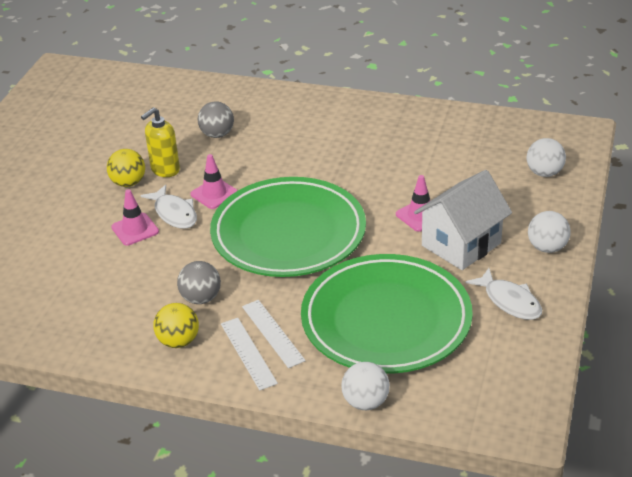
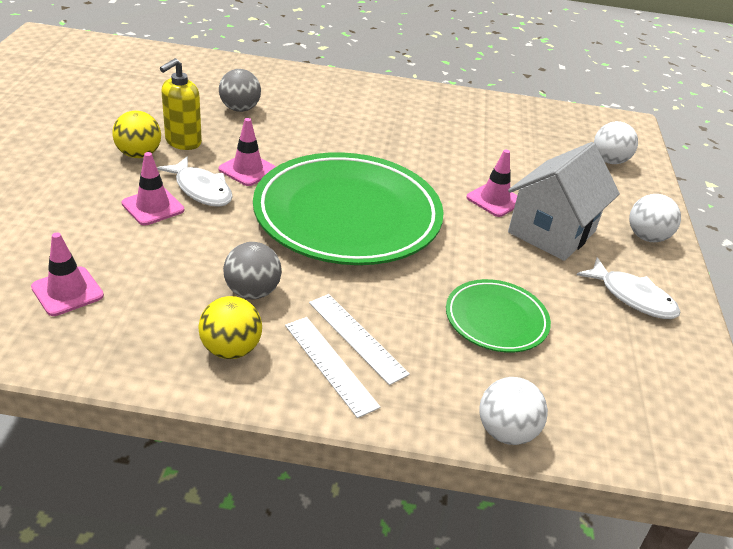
camera: 15 degrees left, 0 degrees up
(68, 298) = (67, 291): none -> pink traffic cone
(386, 320) = (496, 320): green plate -> green plate, size x0.49

